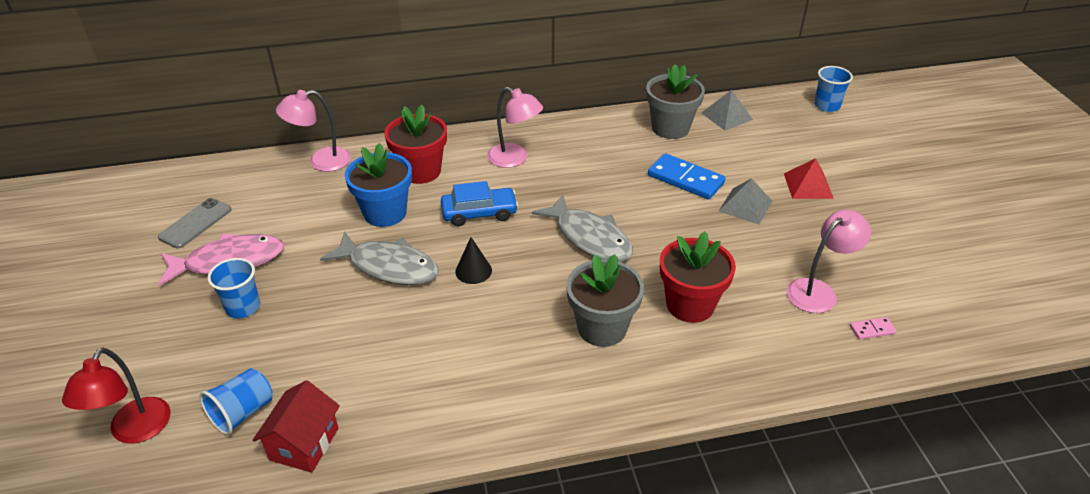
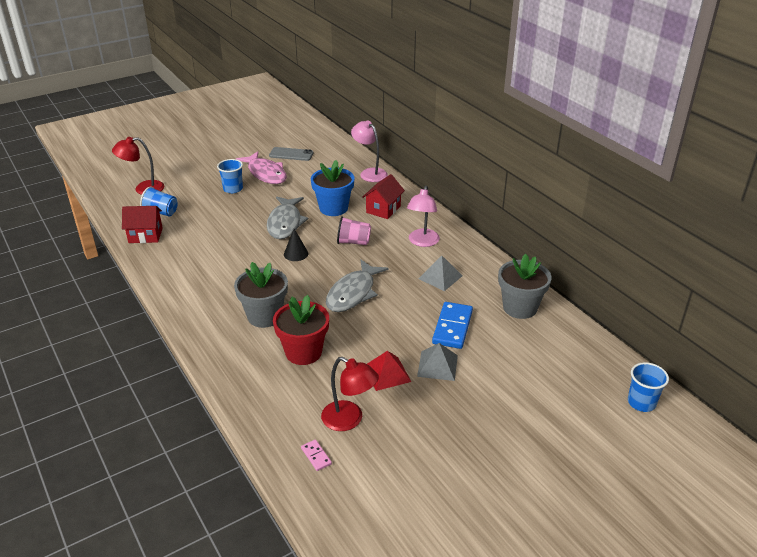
camera: 70 degrees right, 5 degrees down
(420, 171) = (383, 209): red flower pot -> red house
(479, 213) = (353, 242): blue car -> pink cup
(726, 116) = (565, 337): grey pyramid -> grey pyramid (440, 277)
(808, 185) = (491, 401): red pyramid -> red pyramid (387, 373)
(818, 291) = (349, 420): pink lamp -> red lamp

